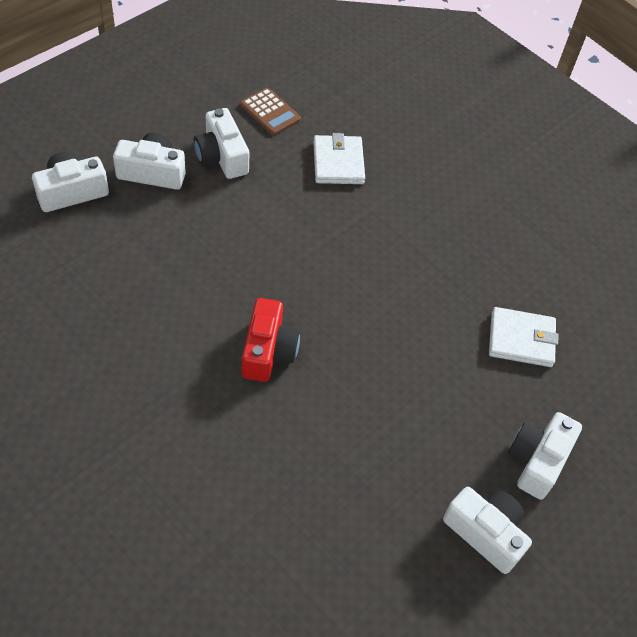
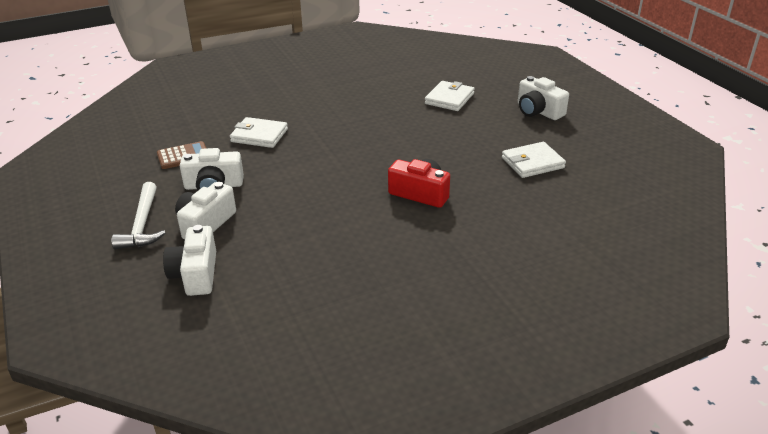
camera: 65 degrees left, 20 degrees down
(138, 125) = (142, 225): none -> white hammer
(385, 469) = (532, 163): none -> white wallet
(485, 533) = (584, 137): white camera -> none

